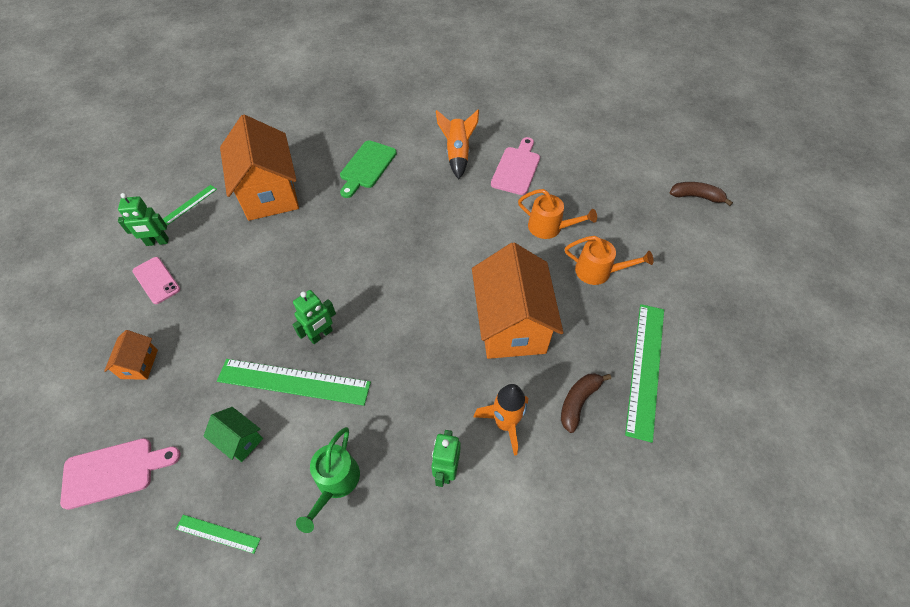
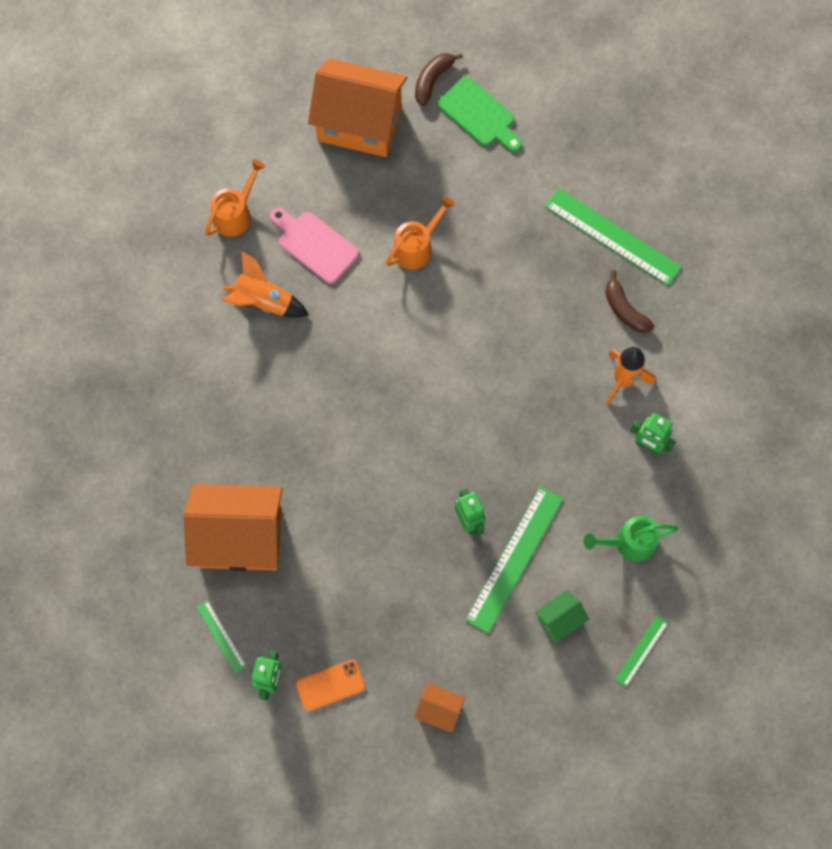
camera: 70 degrees left, 15 degrees up
(114, 471) = (552, 740): pink cutting board -> none
(156, 280) = (330, 685): pink phone -> orange phone
(335, 483) = (629, 543): green watering can -> green watering can turned 135 degrees clockwise
(367, 167) = (241, 413): green cutting board -> green cutting board (479, 115)
(511, 324) = (523, 334): orange house -> orange house (359, 123)
(598, 272) = (492, 225): orange watering can -> orange watering can (236, 214)

